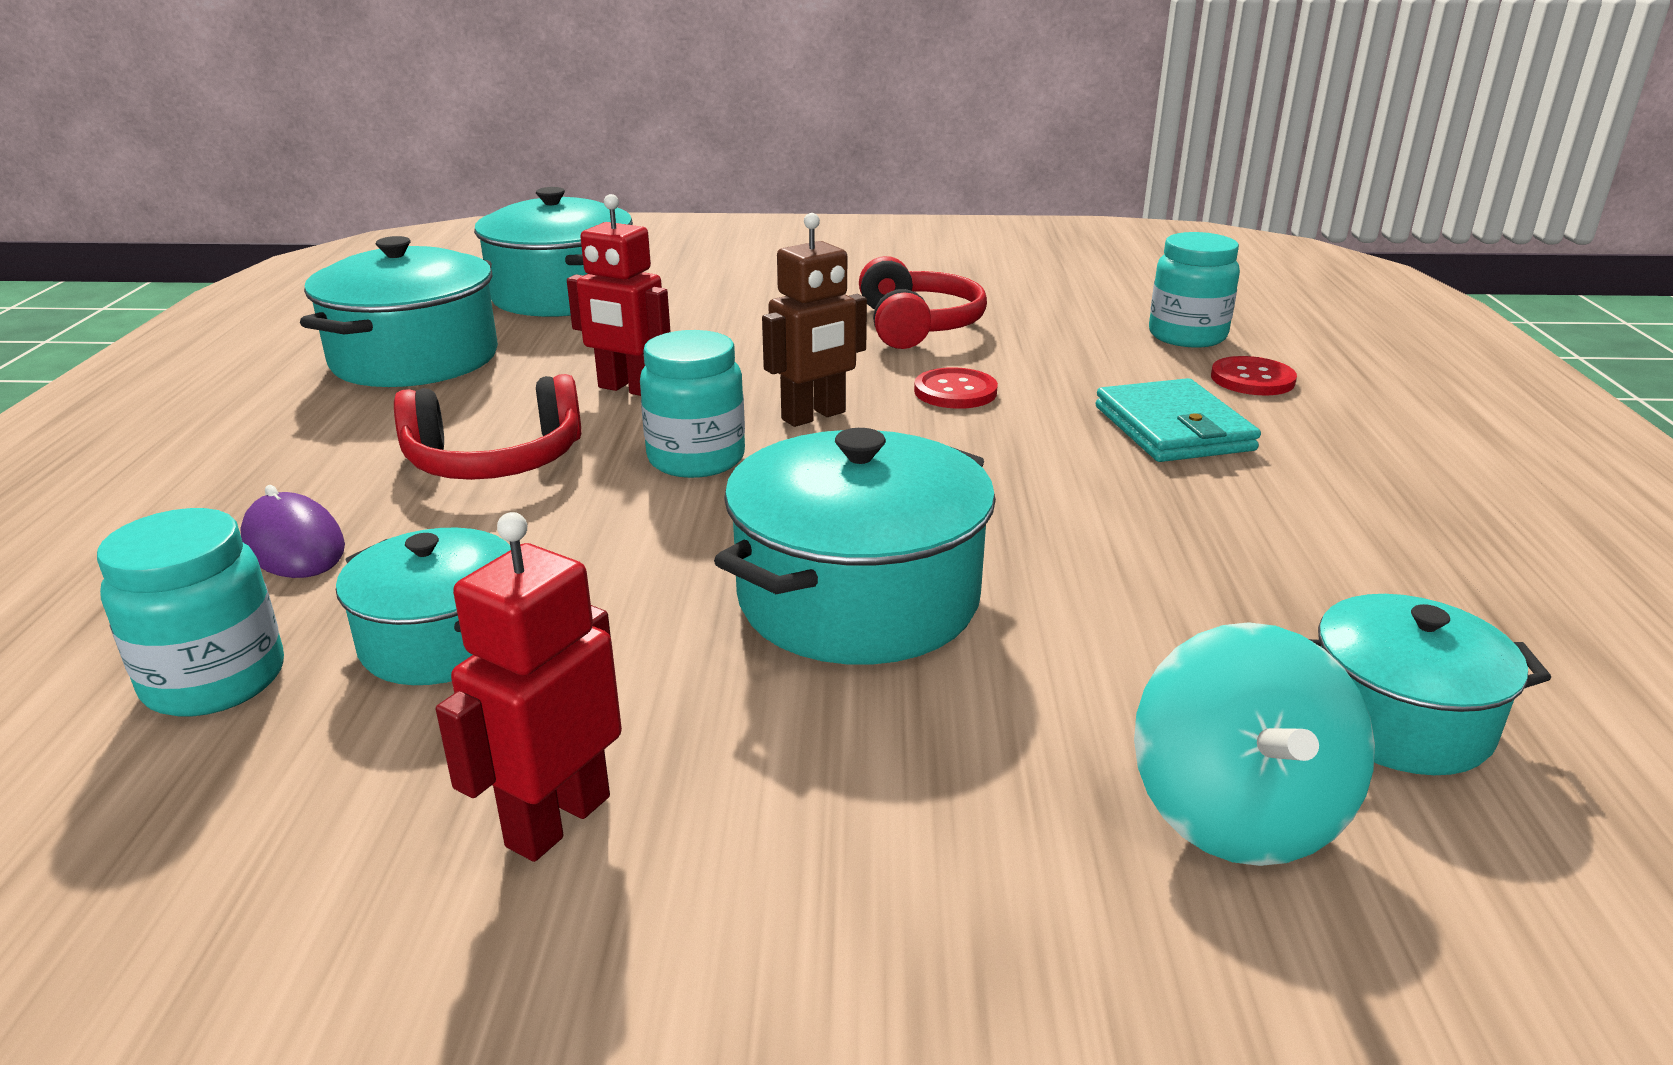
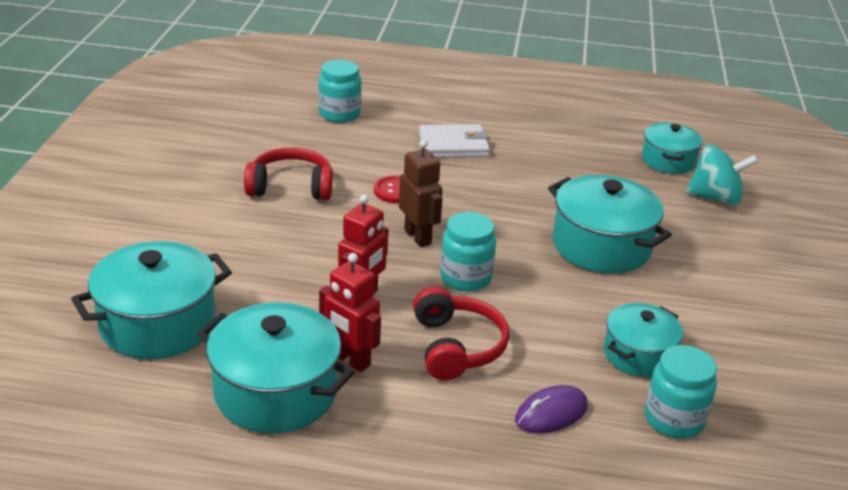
camera: 85 degrees left, 5 degrees up
(557, 820) = (743, 322): red robot -> red robot (350, 360)
(1173, 428) = (453, 145): turquoise wallet -> white wallet
(1252, 379) = (402, 113): red button -> none

